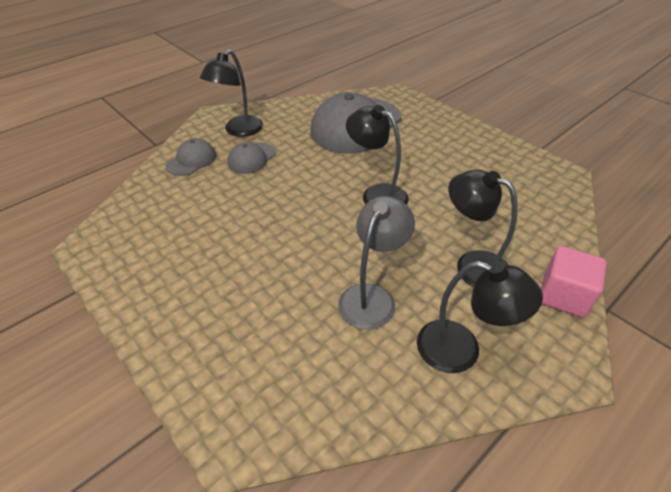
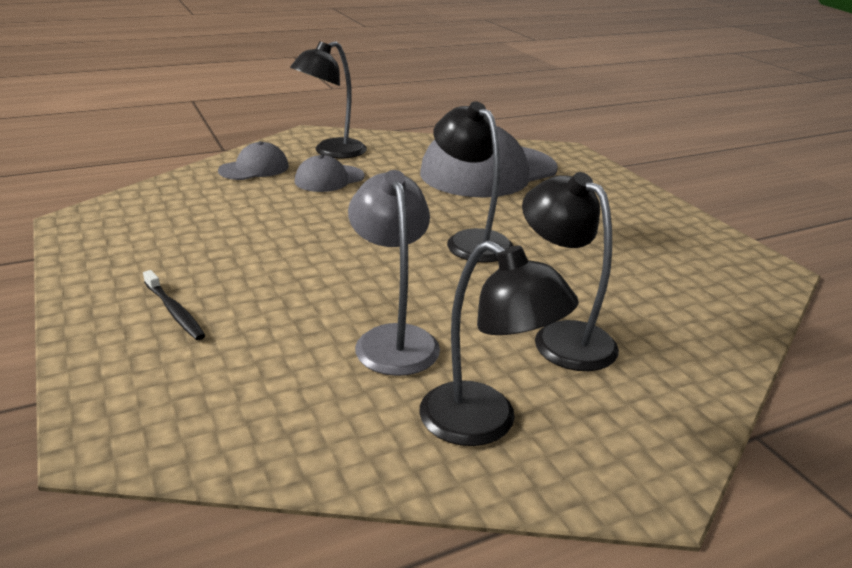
camera: 15 degrees right, 15 degrees down
(213, 315) = (174, 312): none -> black toothbrush
(372, 297) = (393, 339): grey lamp -> grey lamp turned 60 degrees counterclockwise
(563, 296) = (687, 400): pink cube -> none

